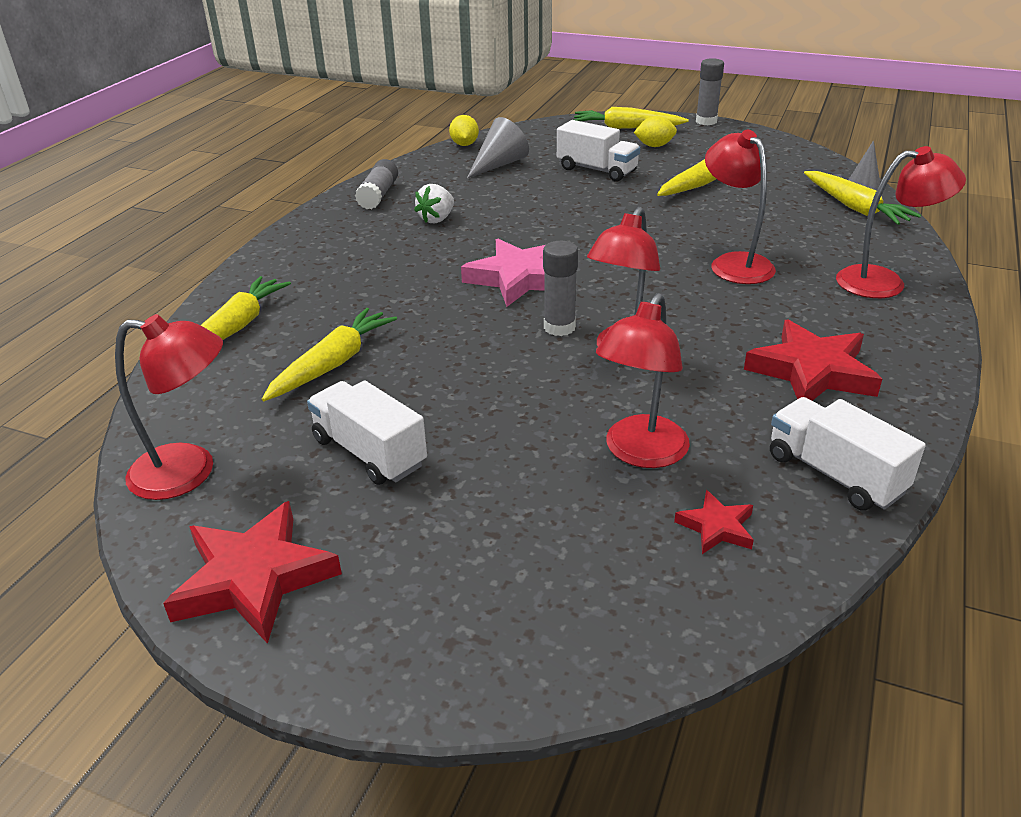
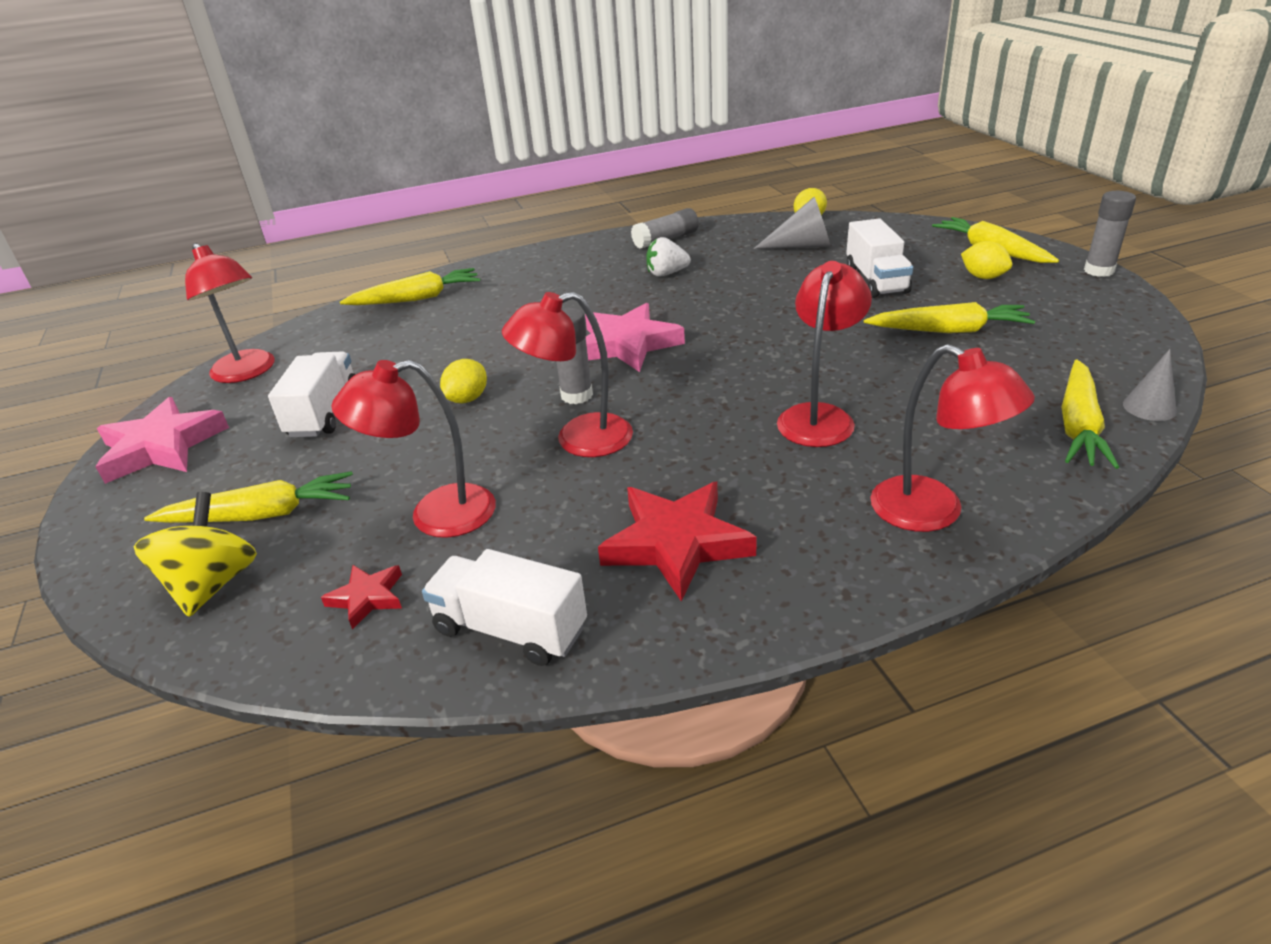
camera: 50 degrees right, 0 degrees up
(254, 578) = (162, 447): red star -> pink star
(333, 364) = (414, 347): yellow carrot -> yellow carrot (261, 515)
(479, 373) = (467, 399): none -> yellow lemon
(586, 612) = (212, 584): none -> yellow spinning top
(834, 474) = (510, 629): white truck -> white truck turned 75 degrees counterclockwise

